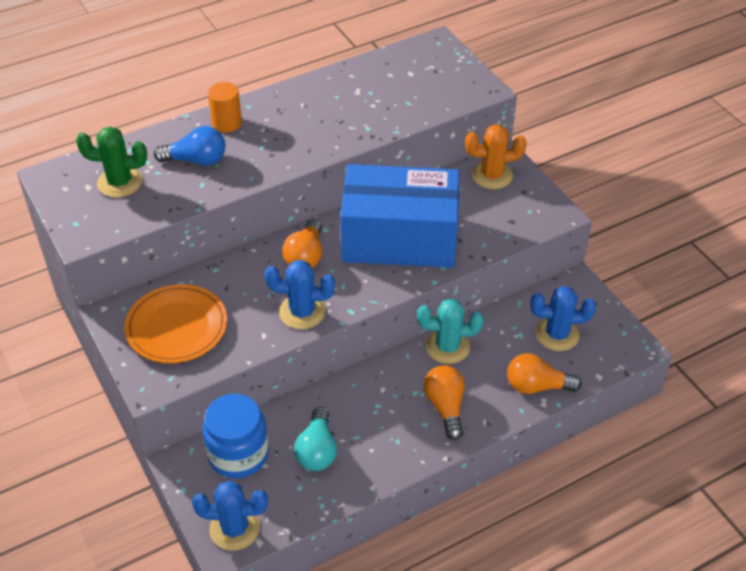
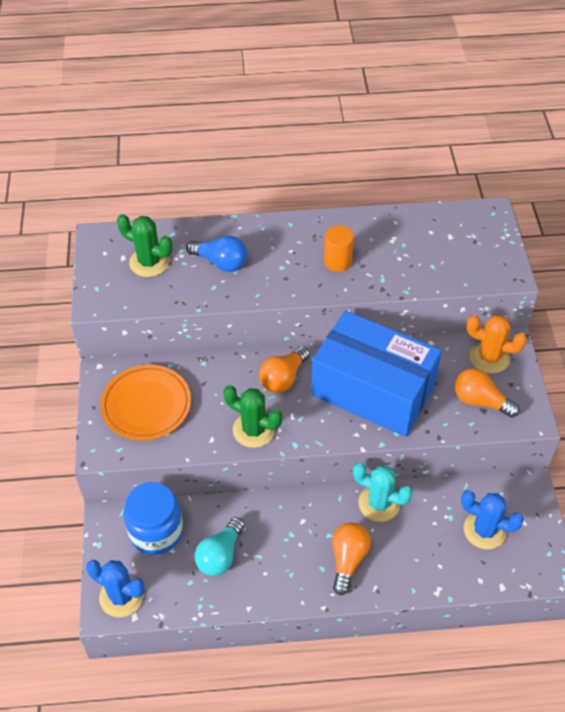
camera: 25 degrees right, 5 degrees up
(227, 123) = (264, 235): orange cylinder -> orange cylinder (337, 261)
(302, 312) = (254, 430): blue cactus -> green cactus
(536, 386) = (439, 573): orange light bulb -> orange light bulb (480, 401)

